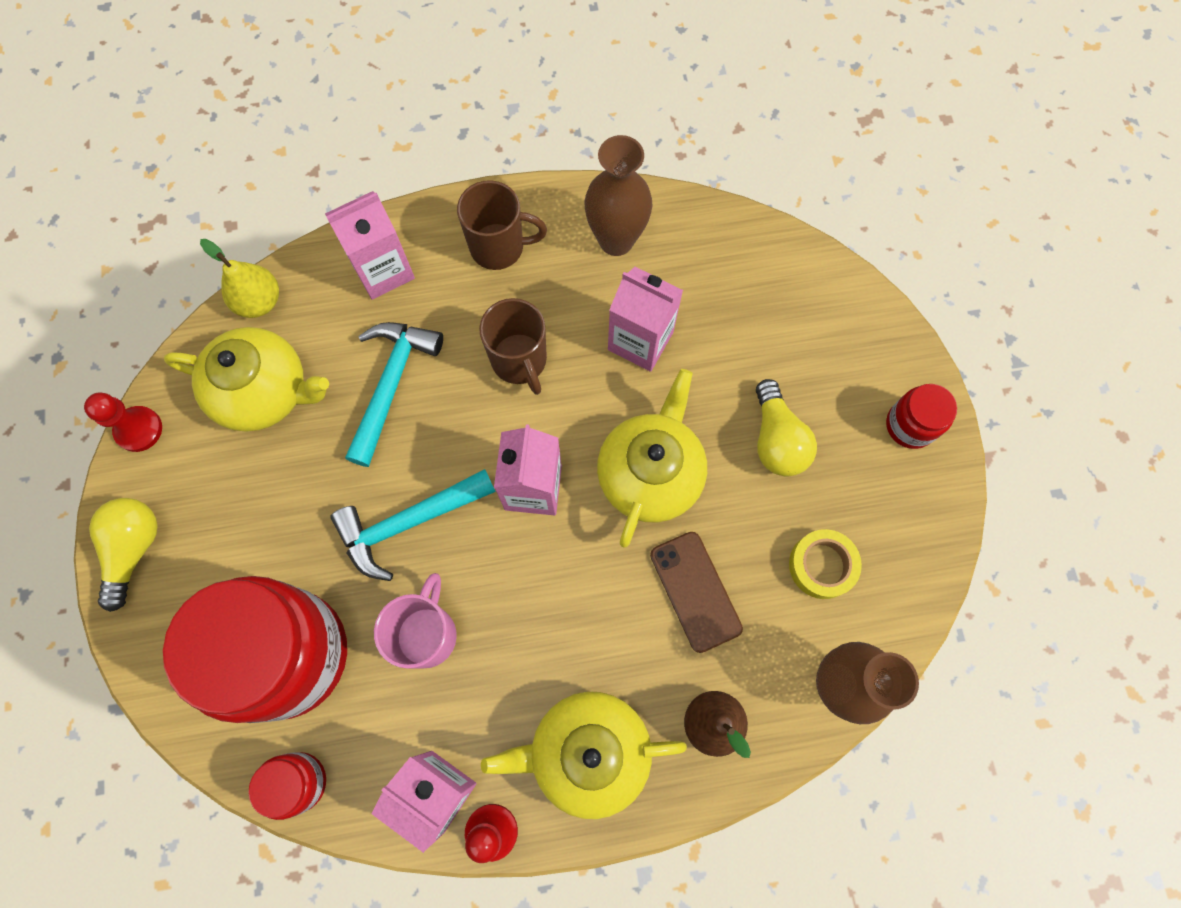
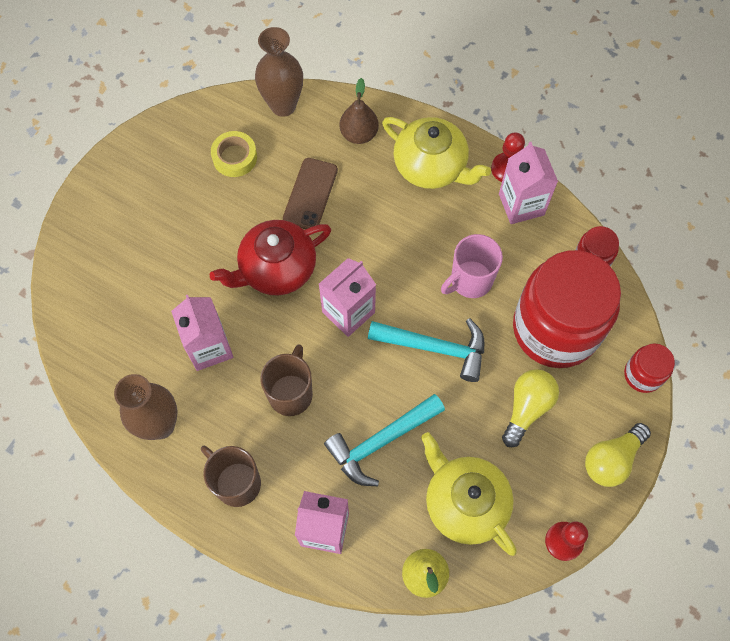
camera: 140 degrees left, 5 degrees down
(651, 473) = (276, 269): yellow teapot -> red teapot
(776, 440) = (192, 232): yellow light bulb -> yellow light bulb (527, 408)
(910, 425) = (115, 185): red jar -> red jar (643, 375)

